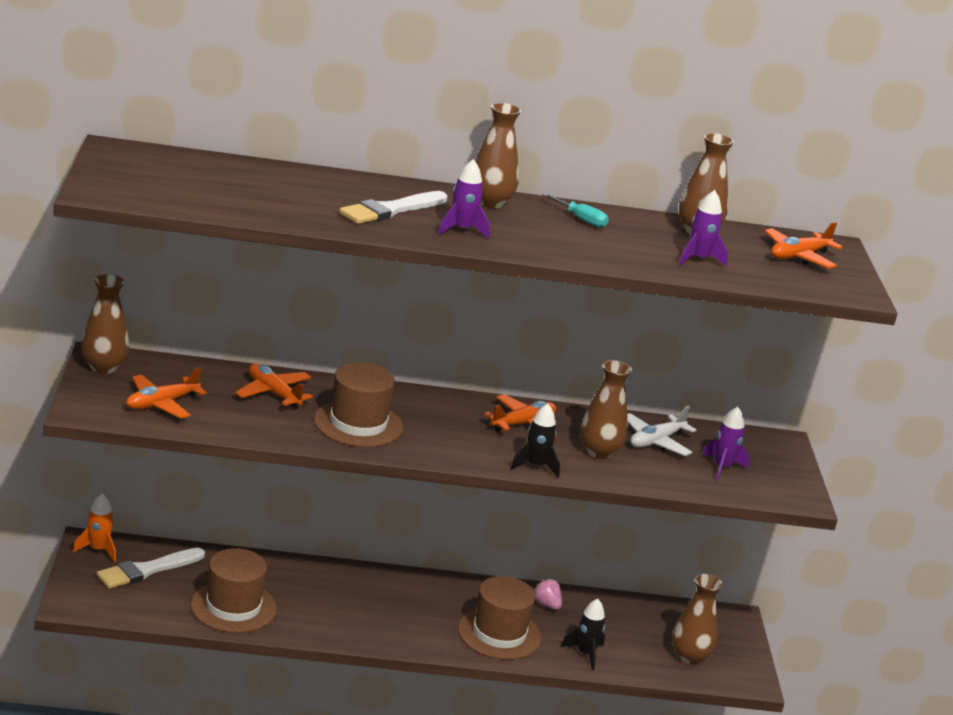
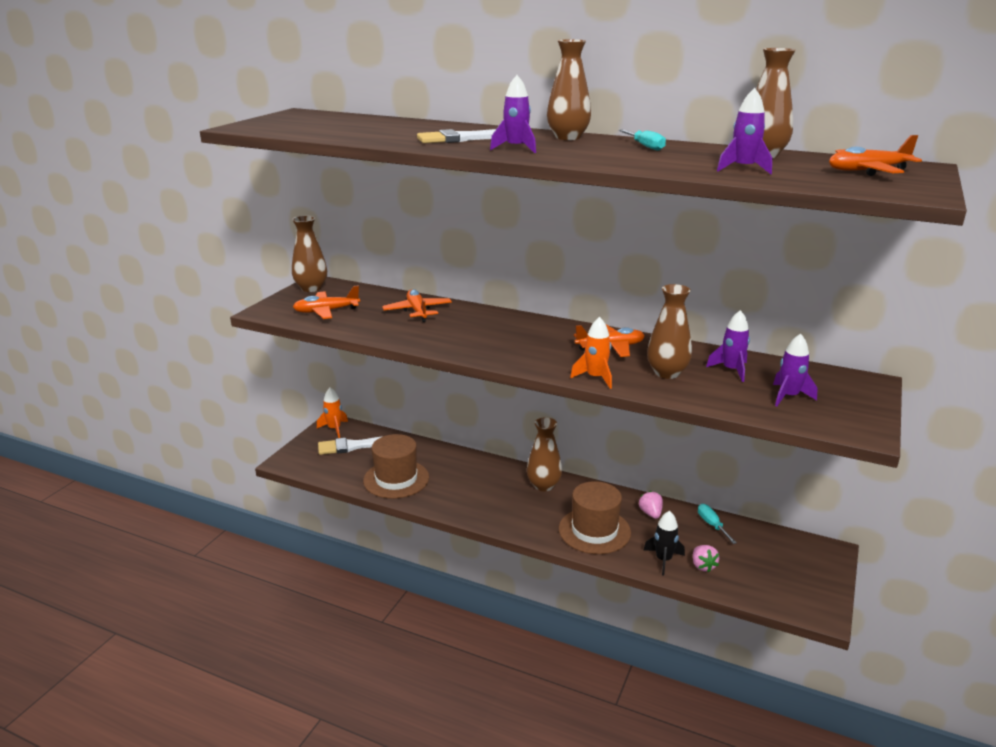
camera: 30 degrees right, 0 degrees up
(358, 424) = (465, 335): brown hat -> none
(535, 466) = (595, 378): black rocket -> orange rocket
(614, 607) = (712, 525): none -> turquoise screwdriver
(626, 653) = (703, 566): none -> pink strawberry
(656, 441) = (731, 370): white plane -> purple rocket
(689, 656) = (765, 579): brown vase -> brown vase (543, 485)

